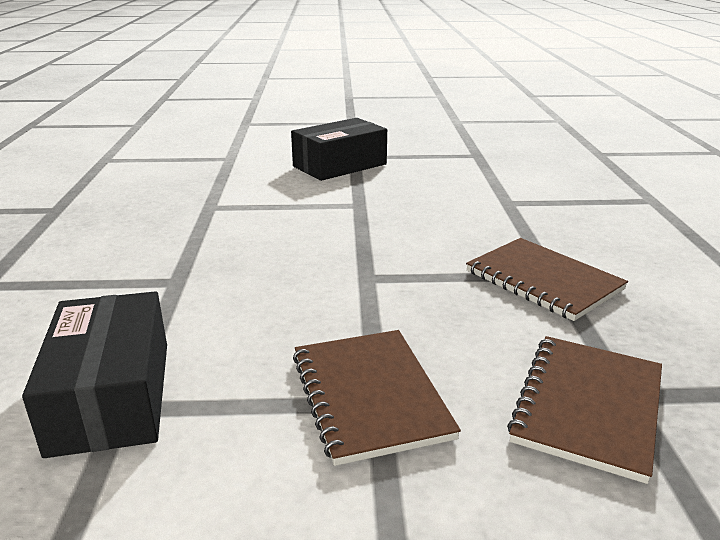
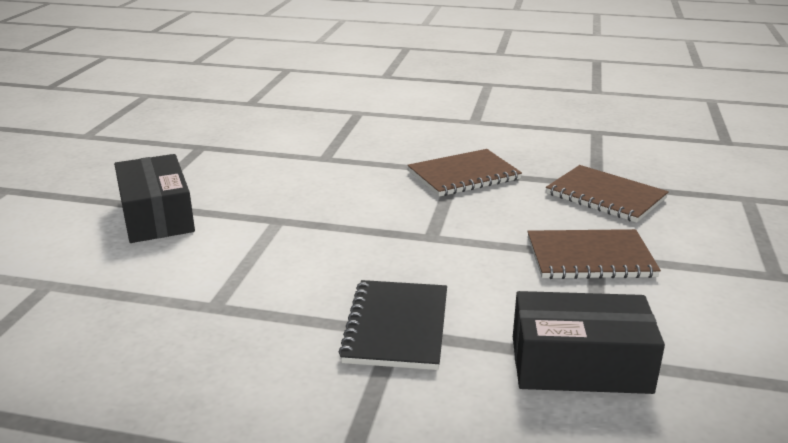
camera: 75 degrees left, 0 degrees up
(184, 281) = (397, 327): none -> black notebook

